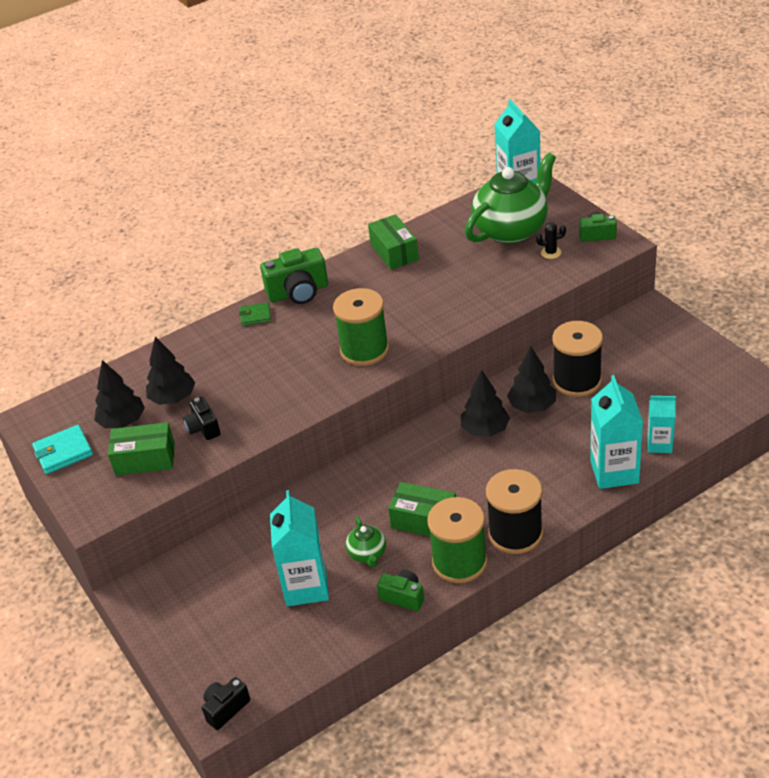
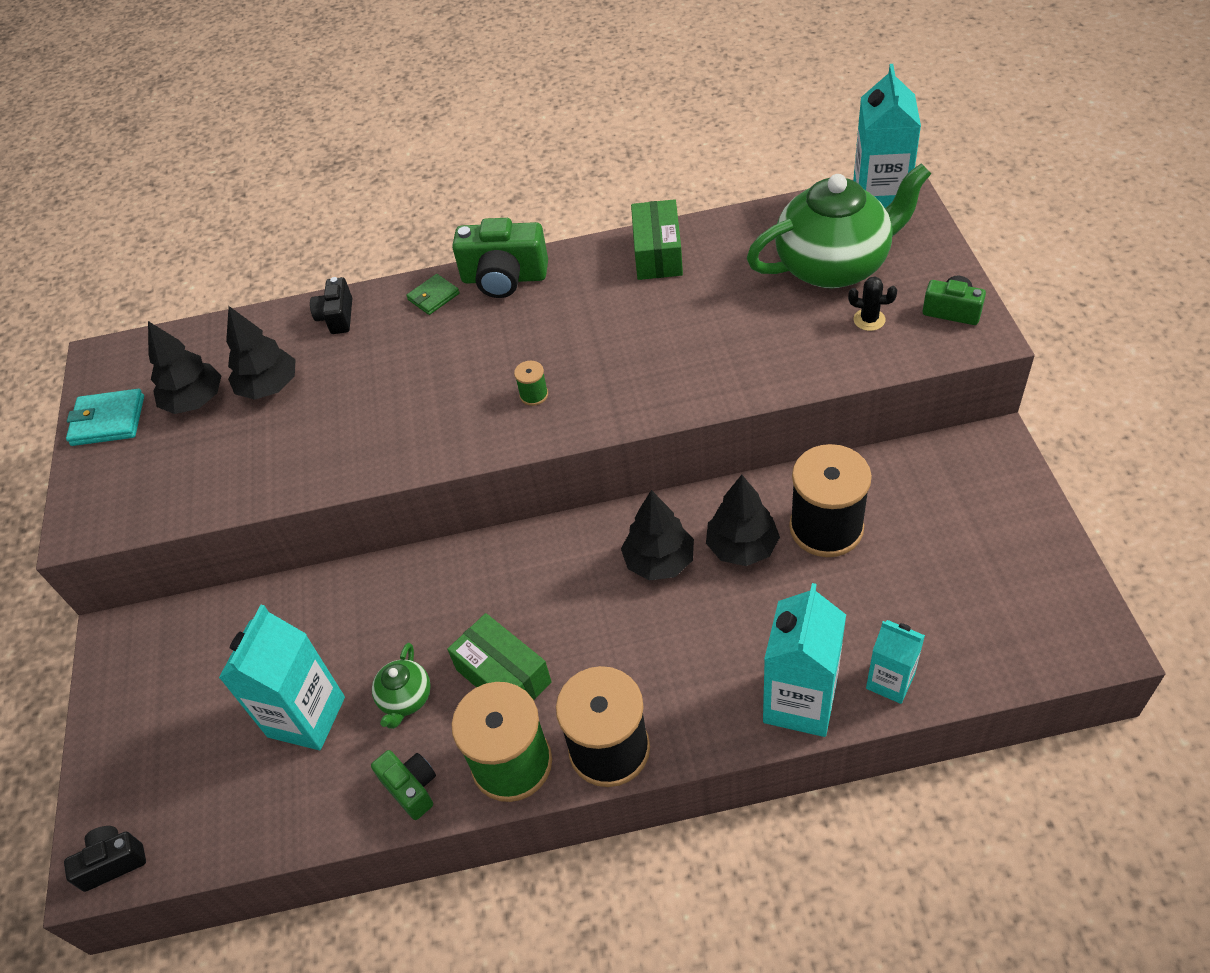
camera: 25 degrees right, 10 degrees up
(145, 459) = (186, 466): green box -> none
(203, 428) = (276, 445): black camera -> black camera (337, 317)
(255, 316) = (433, 297): green wallet -> green wallet turned 60 degrees counterclockwise
(364, 350) = (534, 395): green spool -> green spool, size x0.41

